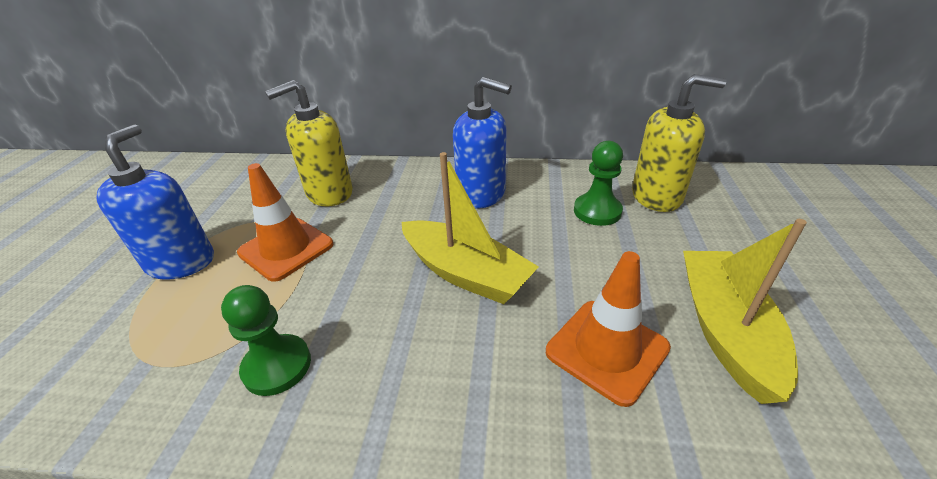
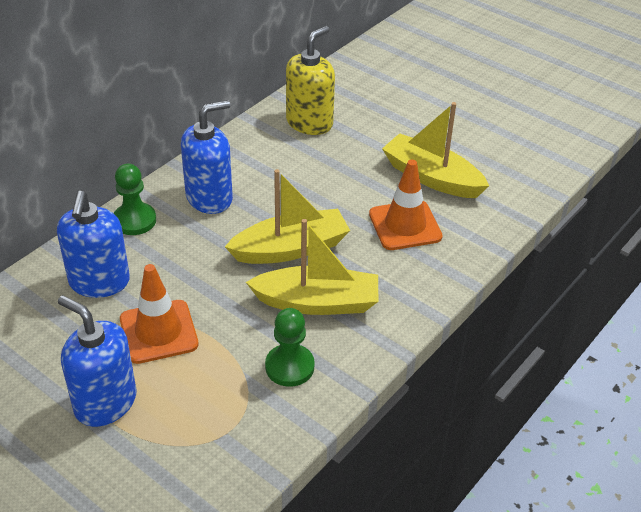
camera: 60 degrees left, 5 degrees up
(329, 193) = (99, 282): yellow soap dispenser -> blue soap dispenser
(399, 336) = (317, 302): none -> yellow boat
(597, 211) = (294, 157): green pawn -> green pawn (134, 220)

